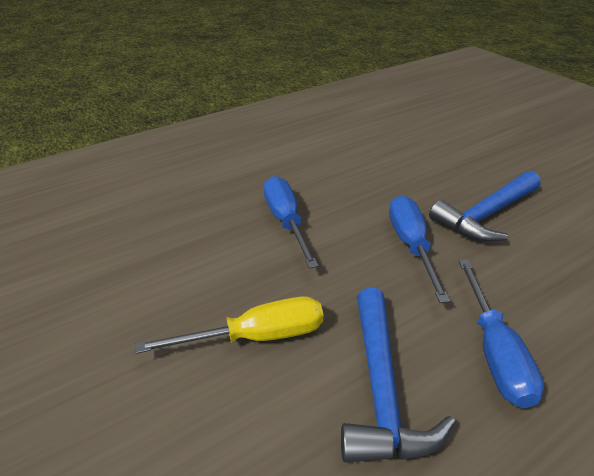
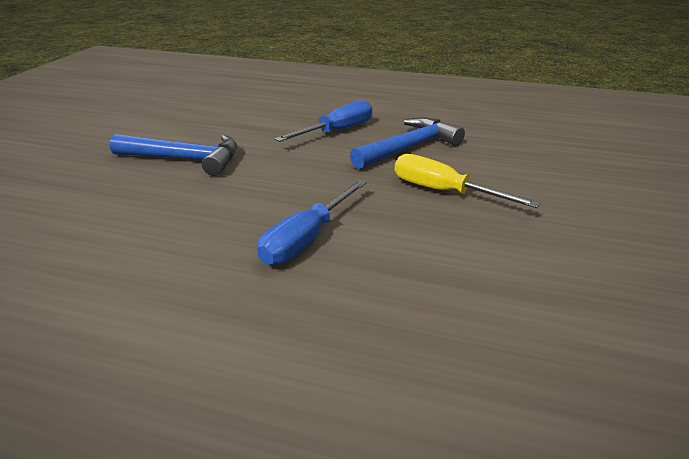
camera: 130 degrees left, 5 degrees down
(411, 246) = (267, 174): blue screwdriver -> none

